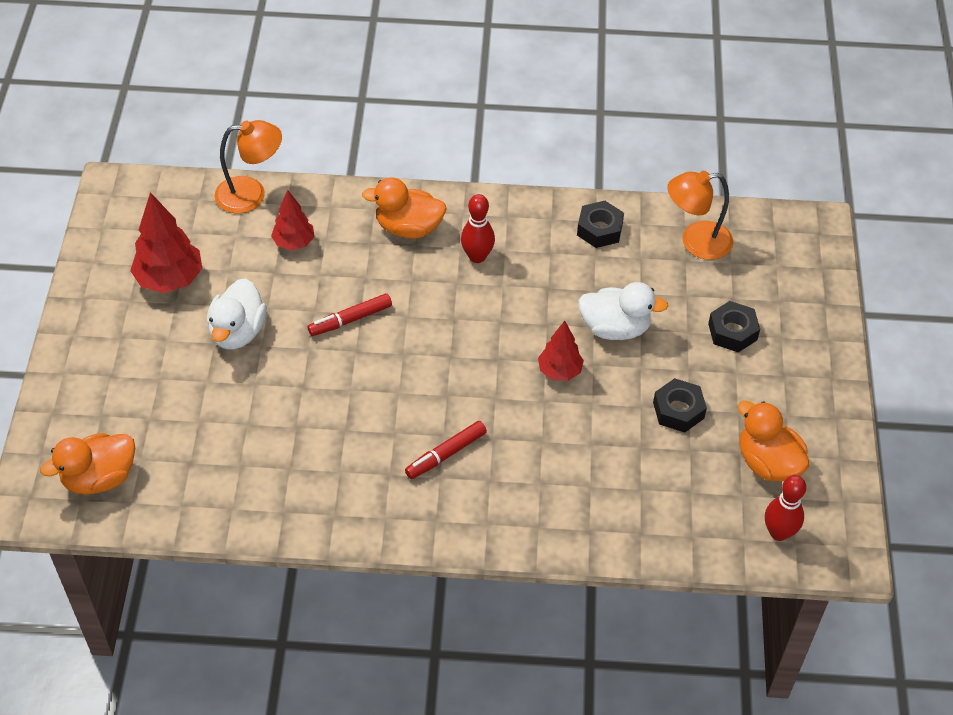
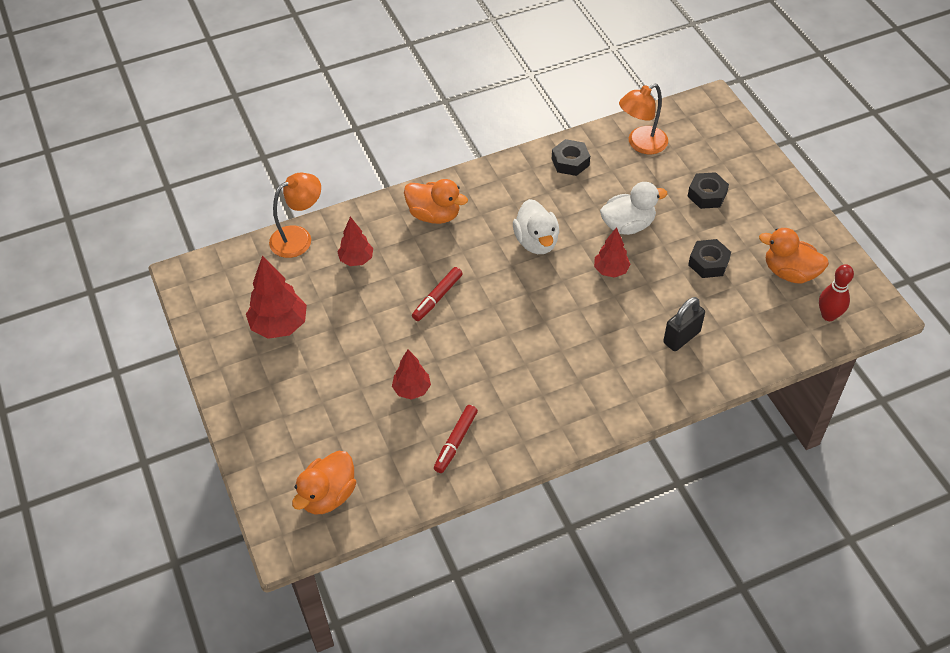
camera: 25 degrees left, 0 degrees up
(238, 332) = (359, 342): white duck -> white duck (536, 242)
(257, 407) = (412, 390): none -> red tree
(408, 228) = (434, 215): orange duck -> orange duck turned 135 degrees counterclockwise
(446, 454) = (573, 362): red marker -> red marker (456, 442)
(477, 256) = (498, 215): red bowling pin -> none
(587, 481) = (681, 337): none -> black padlock

